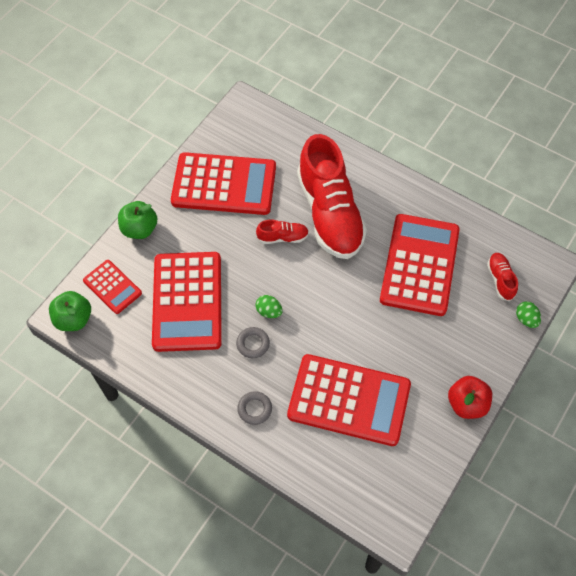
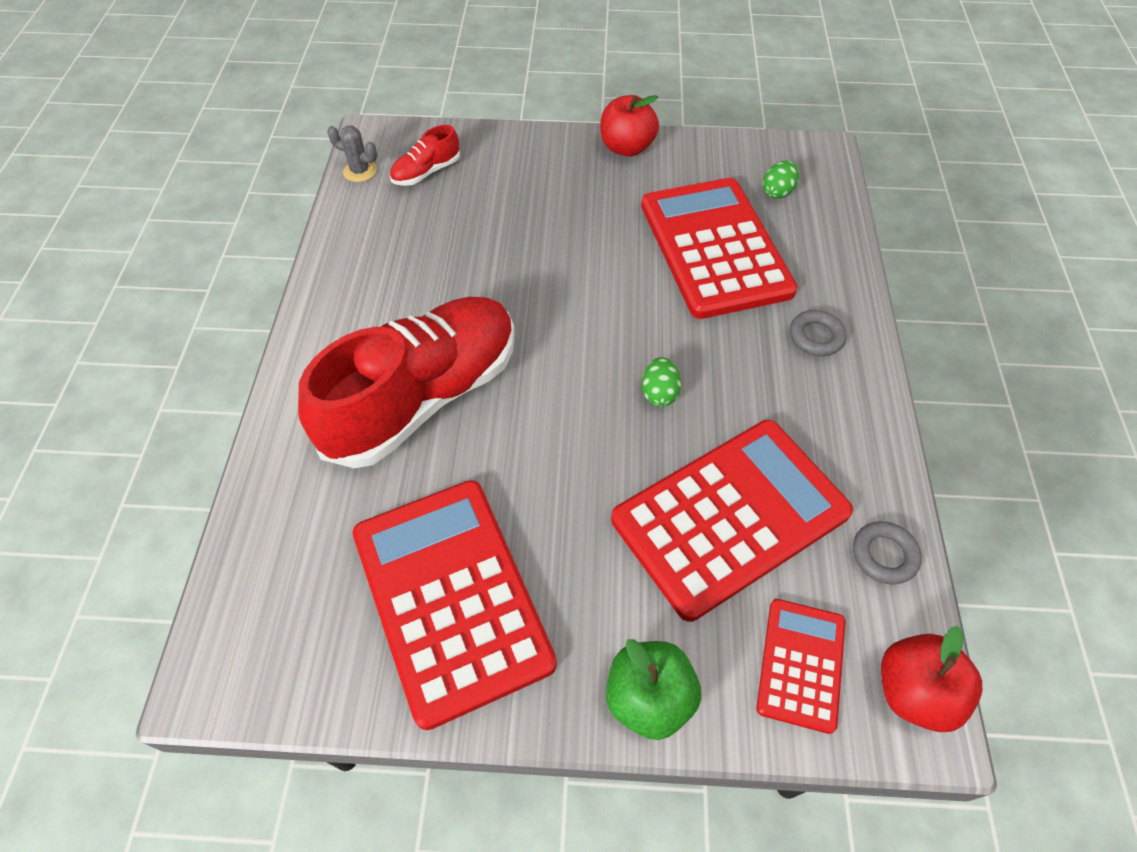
camera: 120 degrees left, 5 degrees down
(73, 319) = (914, 692): green apple -> red apple
(253, 344) = (726, 387): grey ring -> grey ring (884, 555)
(282, 237) = (512, 441): red shoe -> none
(419, 265) = (454, 255): red calculator -> none
(519, 246) = (360, 171): none -> grey cactus
(526, 319) = (471, 135): green egg -> green egg (777, 192)

